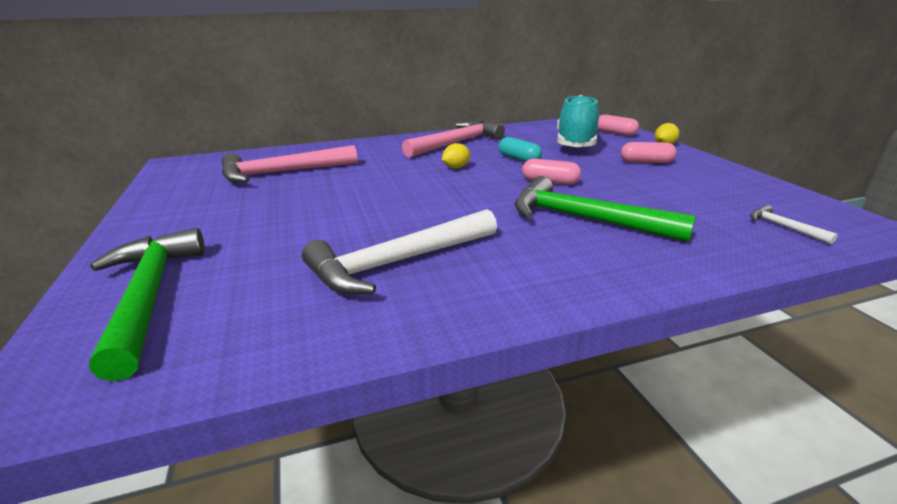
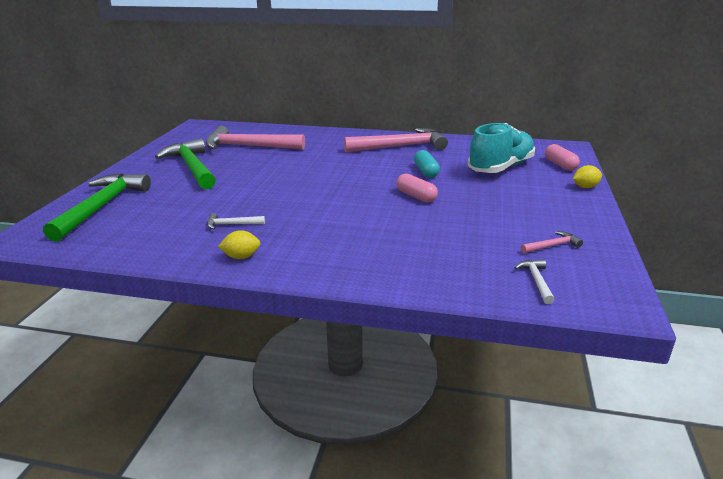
camera: 30 degrees right, 0 degrees up
(398, 262) = (232, 224): white hammer -> white hammer, size x0.42
(456, 167) = (366, 168): yellow lemon -> yellow lemon (241, 257)
(584, 219) = (389, 230): green hammer -> green hammer (191, 167)
(646, 162) = (532, 199): pink capsule -> none
(734, 194) = (552, 246): none -> pink hammer

